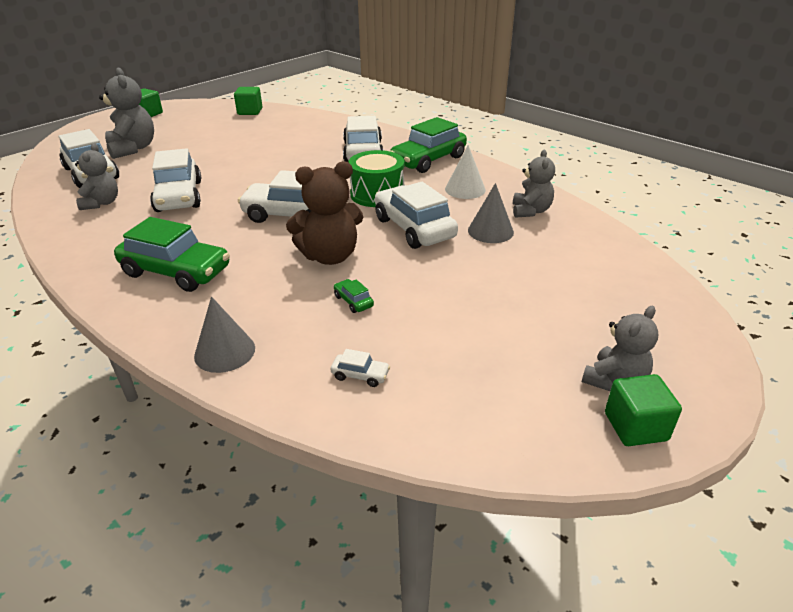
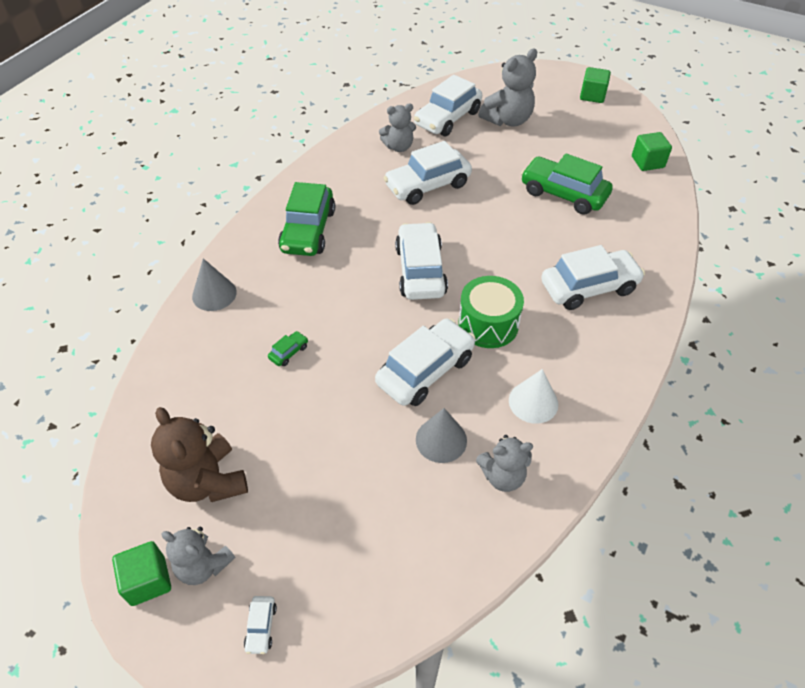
camera: 75 degrees right, 15 degrees up
(330, 256) = (355, 318): brown teddy bear -> brown teddy bear (208, 481)
(360, 375) = (196, 380): white car -> white car (261, 627)
(428, 160) = (597, 353): green car -> green car (563, 194)

